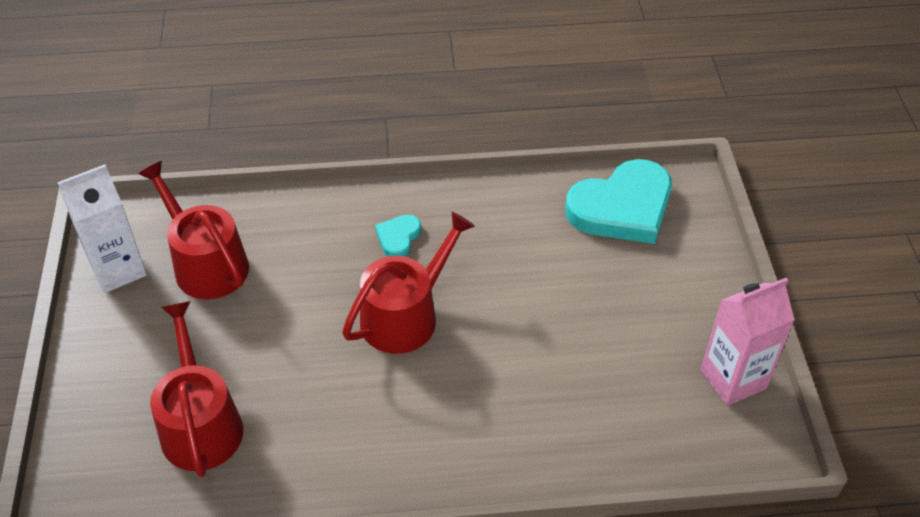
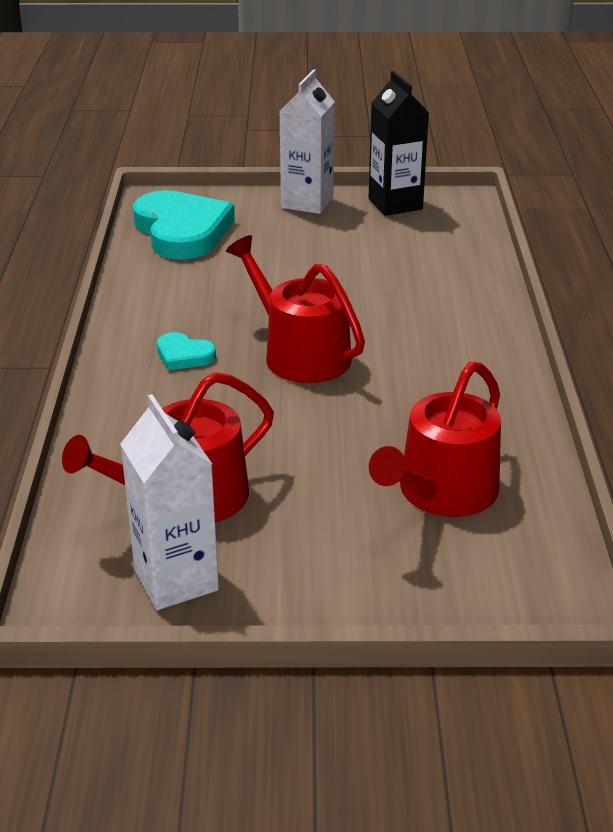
camera: 85 degrees left, 15 degrees down
(200, 423) = (441, 493): red watering can -> red watering can turned 45 degrees counterclockwise
(713, 299) = (307, 202): none -> white carton
(733, 379) = (395, 204): pink carton -> black carton

